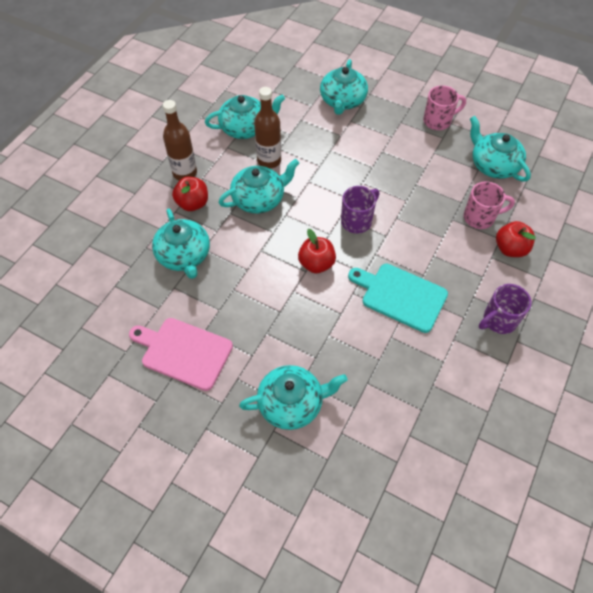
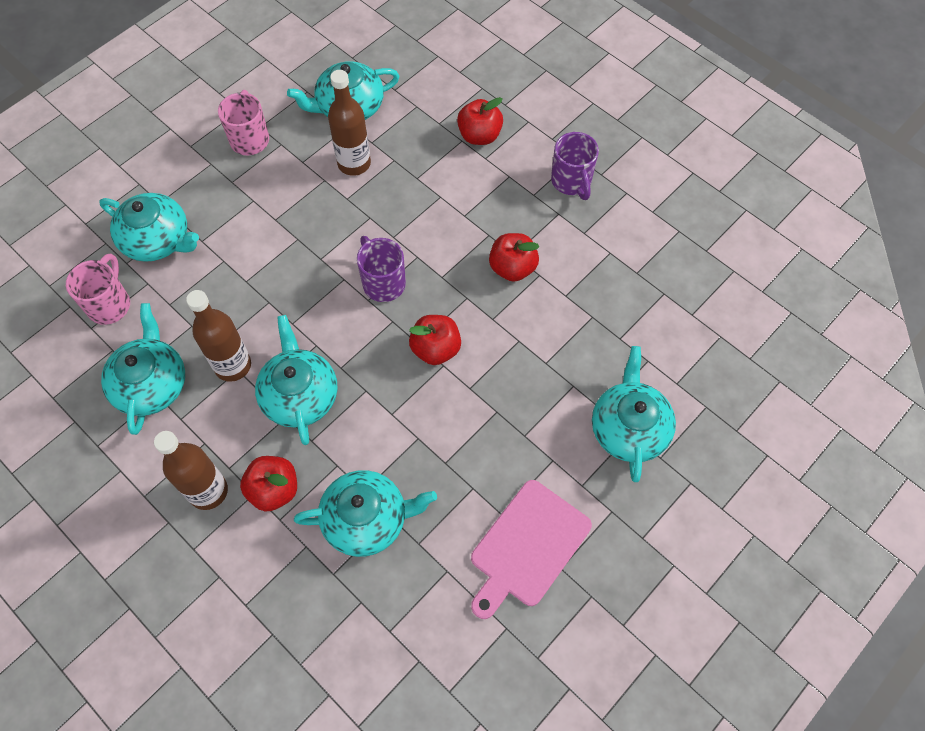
camera: 75 degrees left, 5 degrees up
(401, 296) = (512, 268): turquoise cutting board -> red apple
(446, 180) = (354, 163): none -> brown bottle
(480, 217) = (425, 149): pink mug -> pink mug (110, 304)

